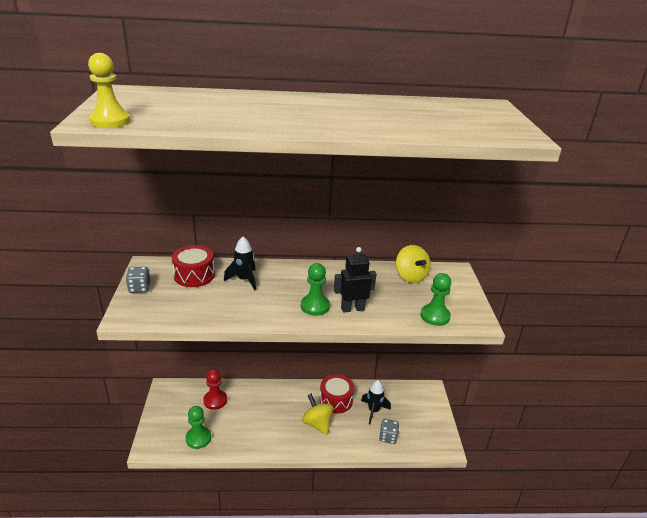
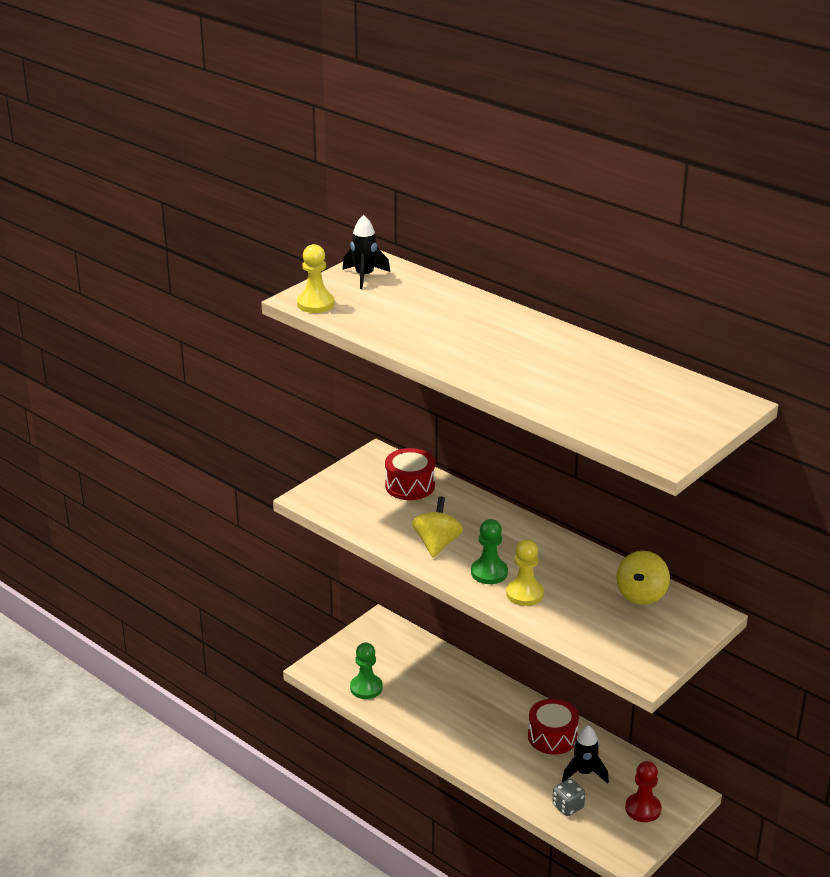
camera: 45 degrees right, 0 degrees up
(139, 288) = (346, 476): grey dice -> none
(215, 400) = (418, 661): red pawn -> red pawn (643, 809)
(244, 280) = (453, 513): black rocket -> black rocket (364, 276)
(317, 423) = (503, 746): yellow spinning top -> yellow spinning top (437, 544)
(352, 308) = (524, 594): black robot -> yellow pawn
(435, 316) = (603, 645): green pawn -> none

